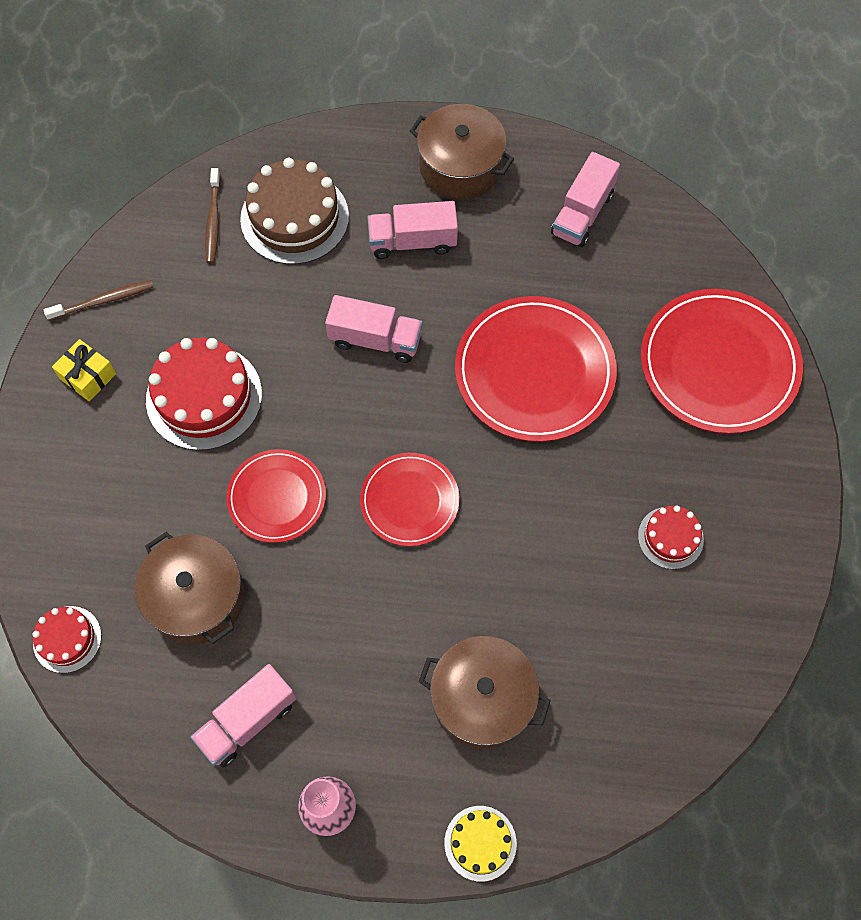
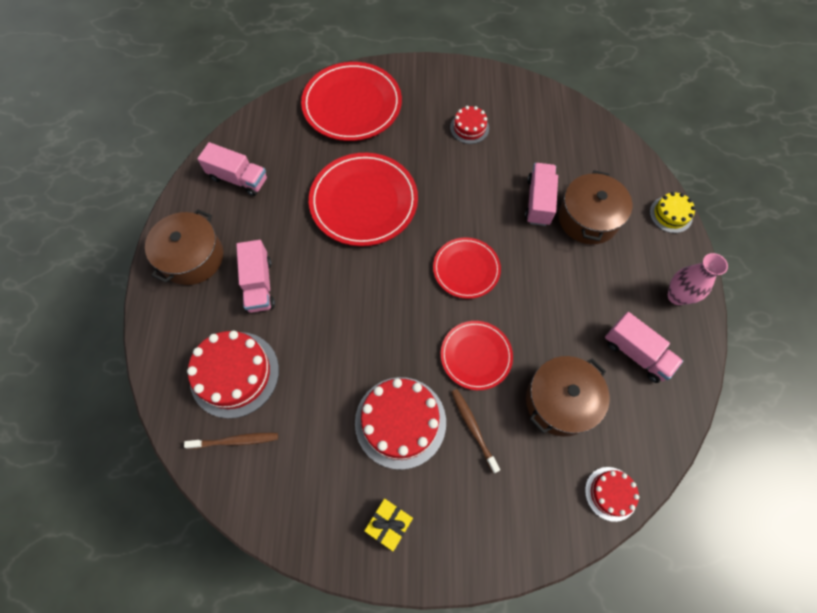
camera: 95 degrees left, 0 degrees up
(104, 300) = (315, 525): brown toothbrush -> brown toothbrush (473, 428)
(294, 217) = (234, 374): brown cake -> red cake
(375, 340) = (344, 302): pink truck -> pink truck (538, 201)

